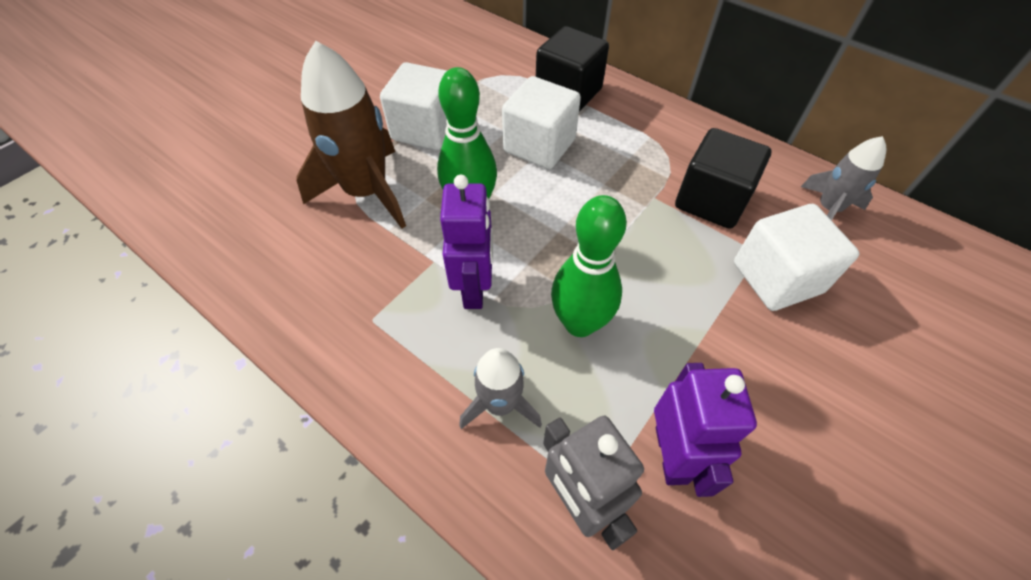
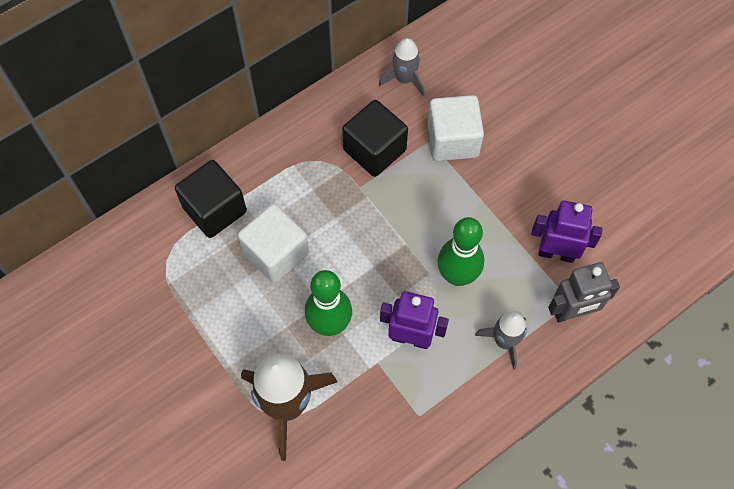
camera: 75 degrees left, 10 degrees up
(425, 129) = (223, 343): white cube -> none

